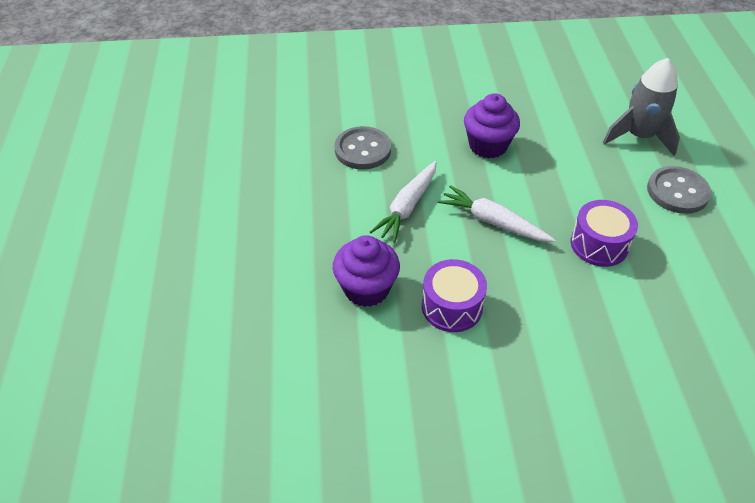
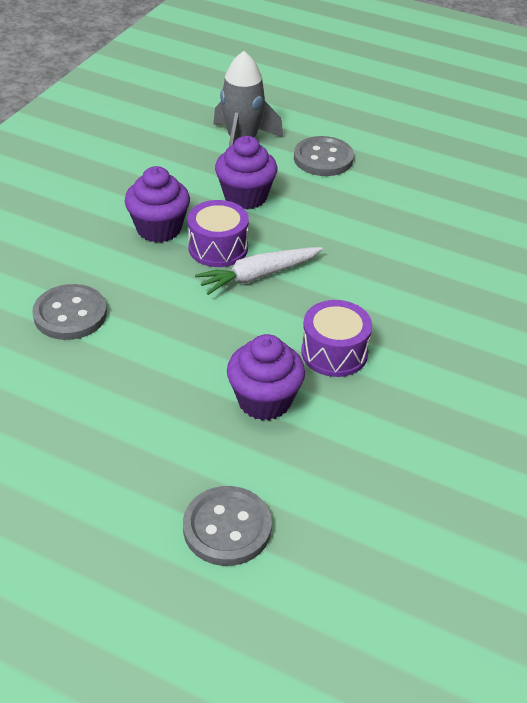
camera: 60 degrees left, 5 degrees down
(234, 325) = (227, 528): none -> grey button
(407, 207) = (185, 321): white carrot -> none
(574, 171) = (245, 197): none -> purple cupcake
(599, 244) = (340, 230): purple drum -> purple drum (218, 248)

